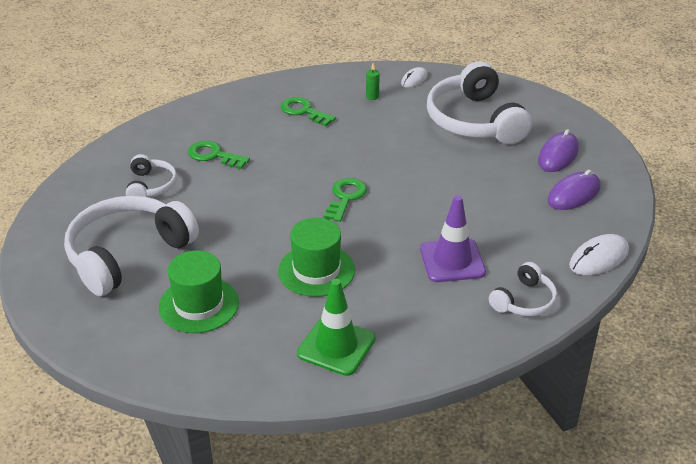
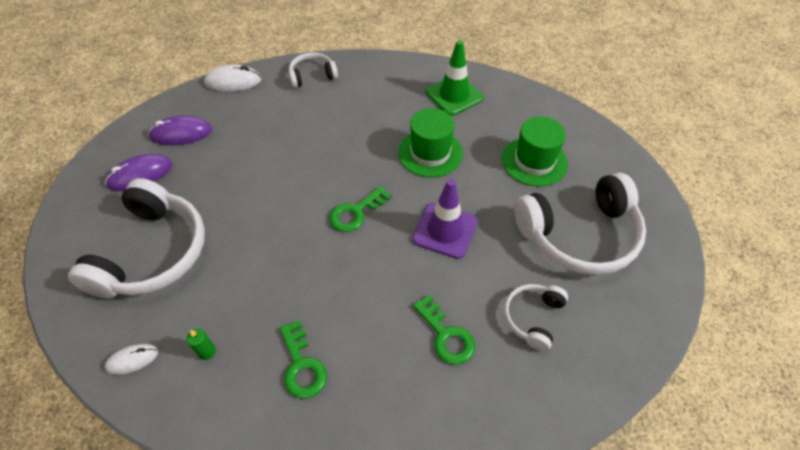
camera: 150 degrees left, 15 degrees up
(452, 261) = (328, 119): purple traffic cone -> purple traffic cone (445, 230)

